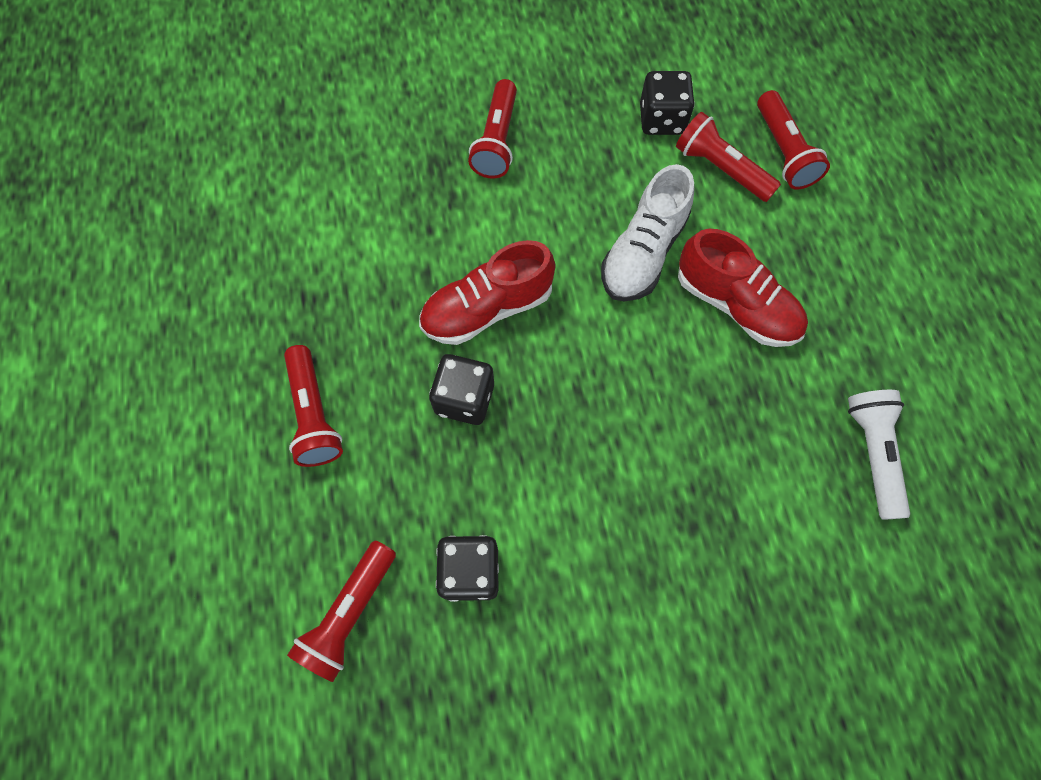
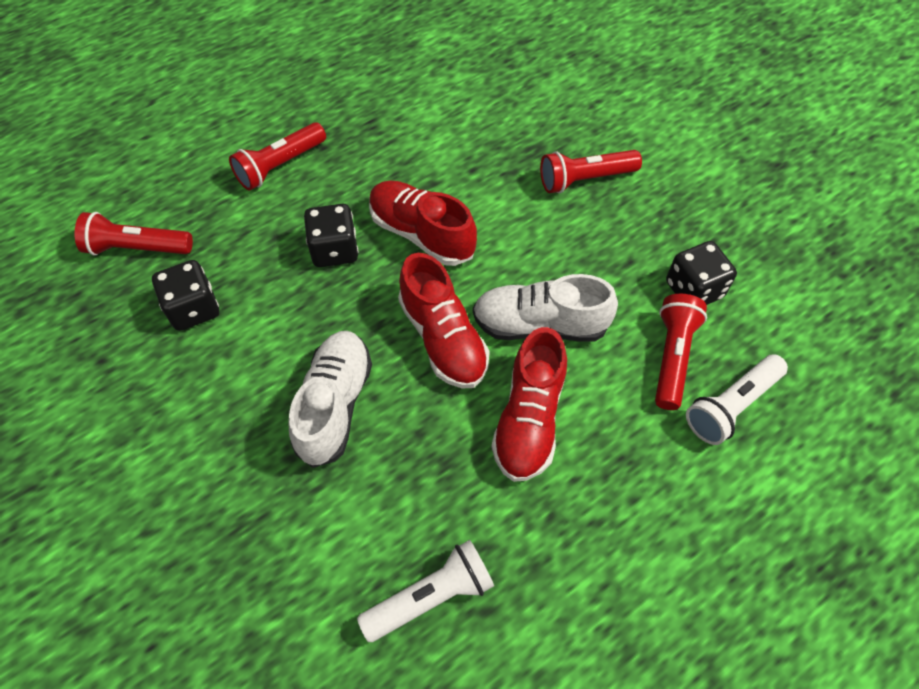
camera: 65 degrees right, 10 degrees down
(621, 339) = (443, 338): none -> red shoe
(652, 465) = (334, 405): none -> white shoe
(783, 151) = (731, 406): red flashlight -> white flashlight

